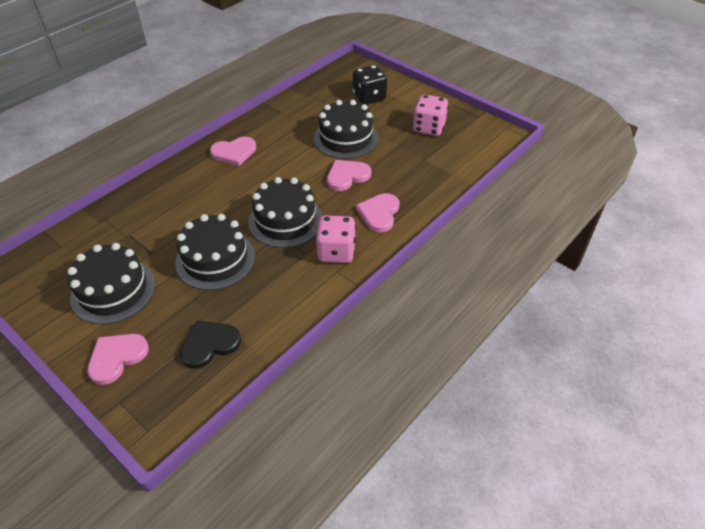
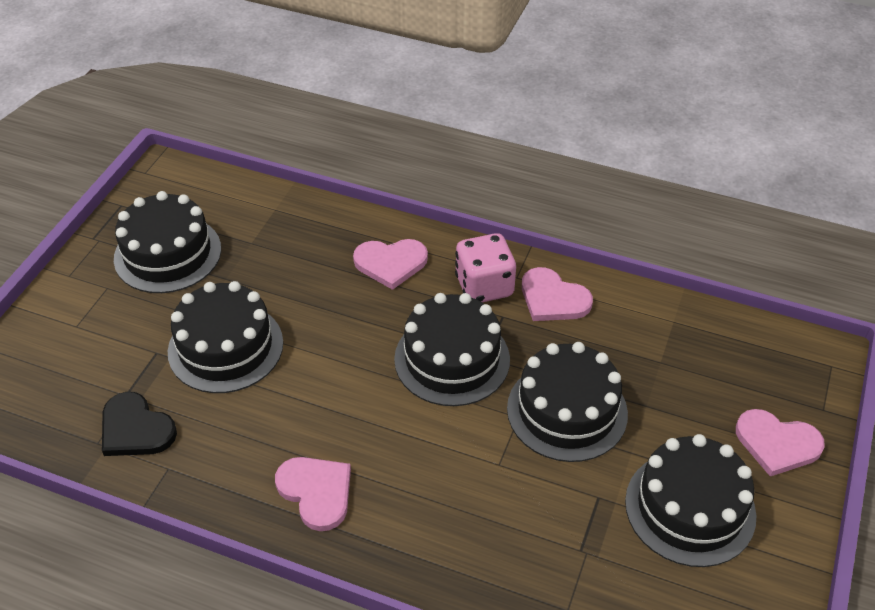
camera: 110 degrees left, 0 degrees up
(209, 344) = (697, 358): black heart -> black heart (135, 429)
(347, 176) = (323, 318): pink heart -> pink heart (553, 298)
(369, 97) = (90, 349): black dice -> none
(428, 128) = (167, 254): pink dice -> black cake

